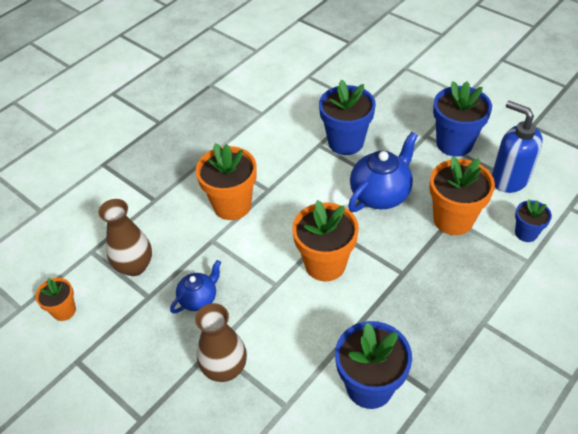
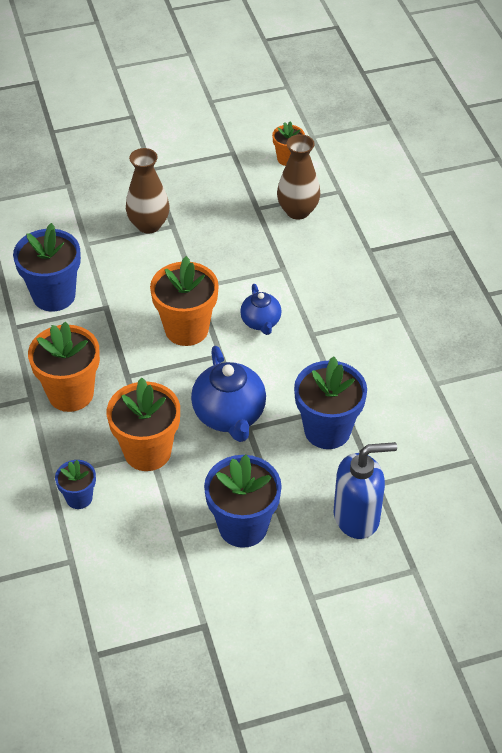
camera: 120 degrees right, 0 degrees up
(199, 299) = (227, 236): blue teapot -> blue teapot (261, 322)
(232, 205) = (314, 299): orange flower pot -> orange flower pot (71, 393)
(509, 179) = (152, 538): blue soap dispenser -> blue soap dispenser (357, 517)

